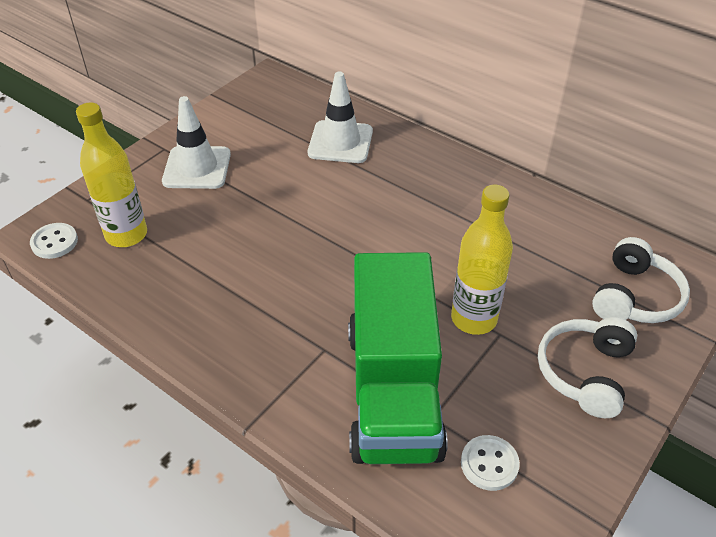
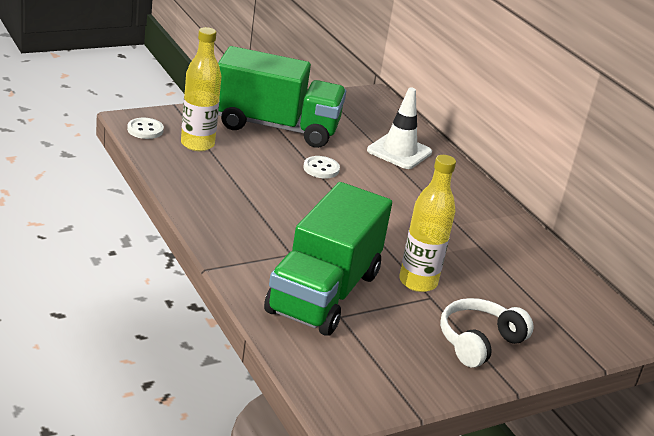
camera: 20 degrees right, 15 degrees down
(197, 168) = (276, 127): white traffic cone -> green truck
(489, 464) = (361, 354): white button -> white button (321, 169)
(635, 297) = (561, 321): white headphones -> none

